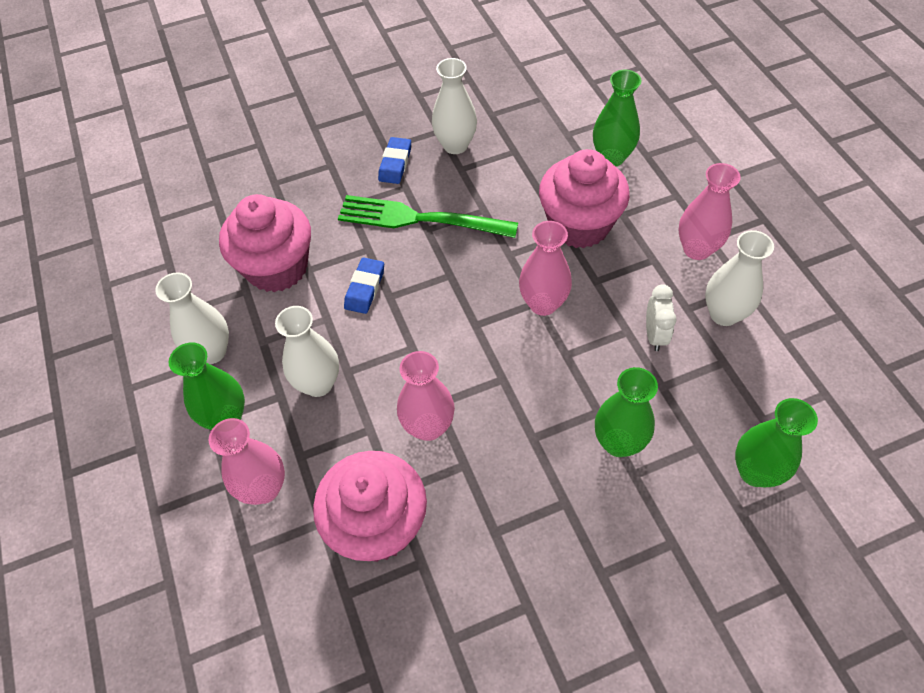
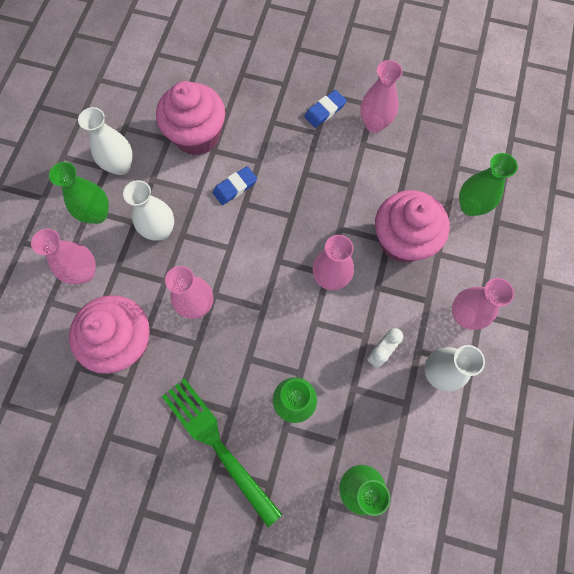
camera: 35 degrees right, 15 degrees up
(420, 219) = (306, 163): green fork -> green fork (218, 445)
(455, 145) = (374, 124): white vase -> pink vase

